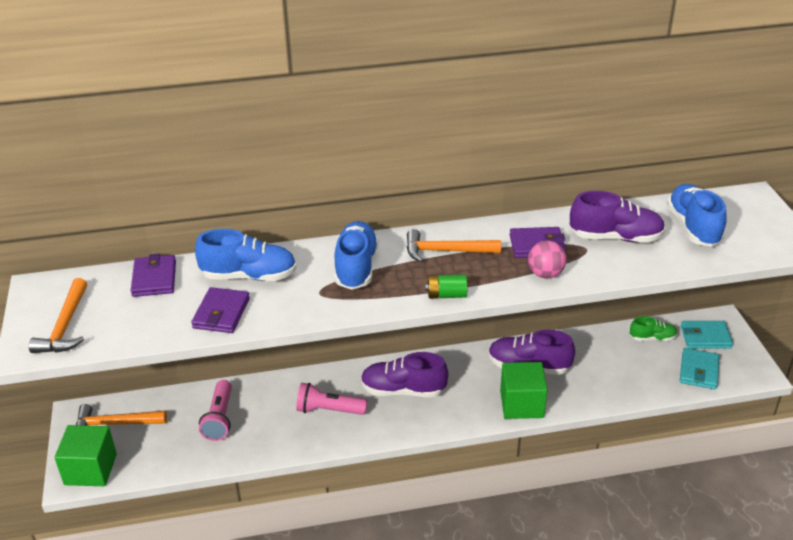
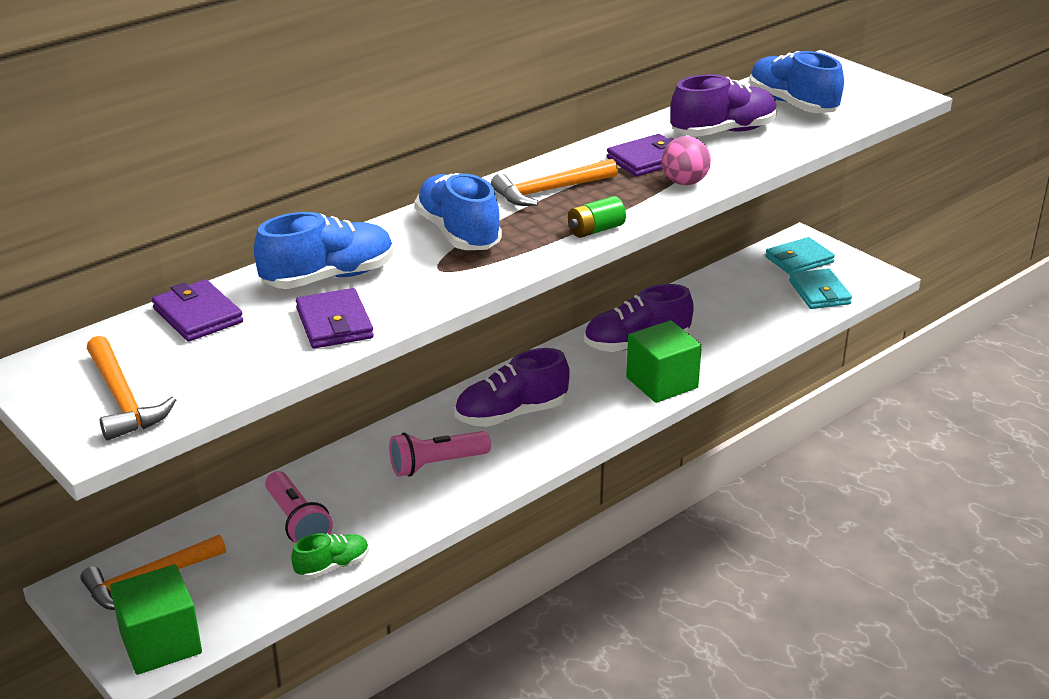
camera: 30 degrees left, 5 degrees down
(652, 338) = (746, 277): green shoe -> green shoe (332, 566)

